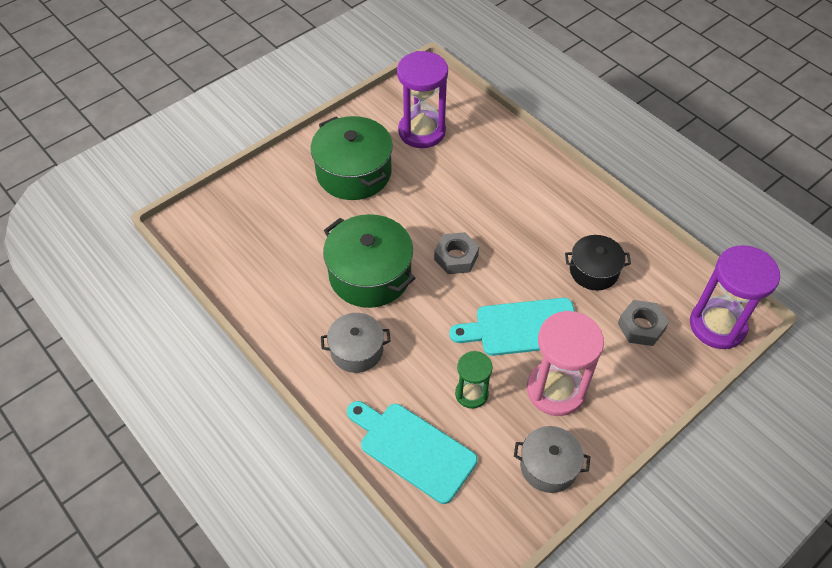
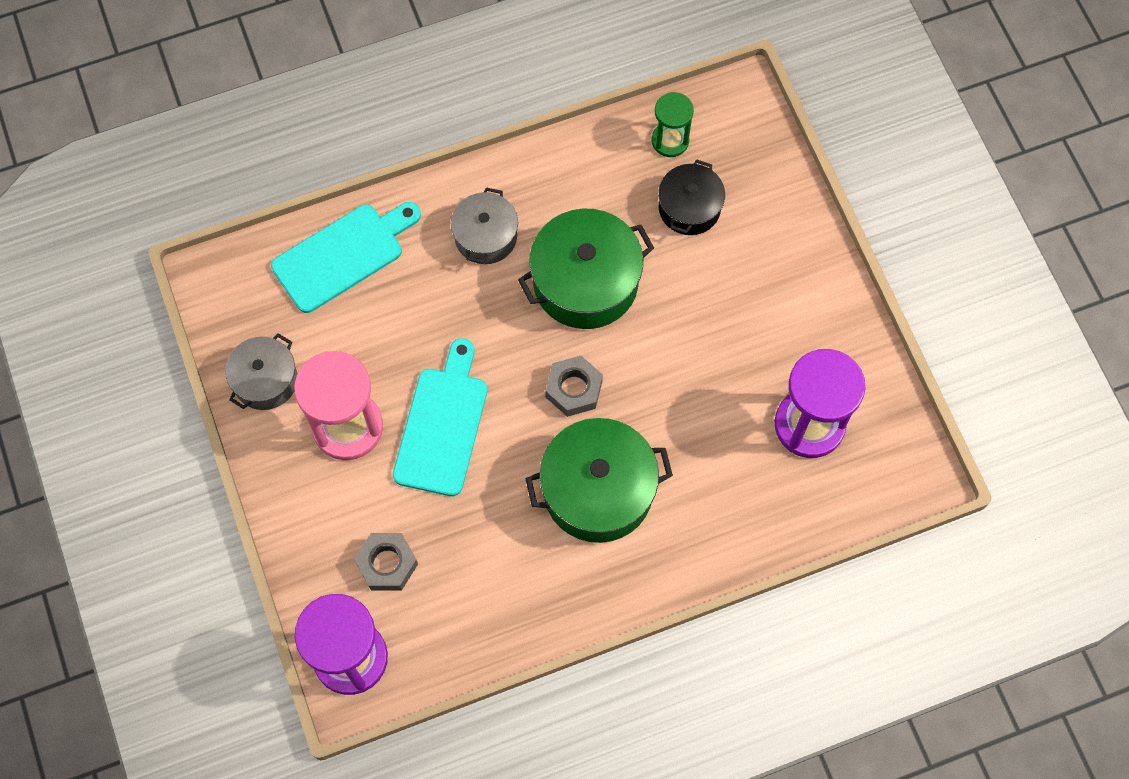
camera: 110 degrees right, 15 degrees up
(354, 172) = (760, 313): green pot -> green pot (598, 490)
(471, 394) = (381, 336): green hourglass -> green hourglass (670, 141)
(594, 271) = (489, 547): black pot -> black pot (689, 208)

